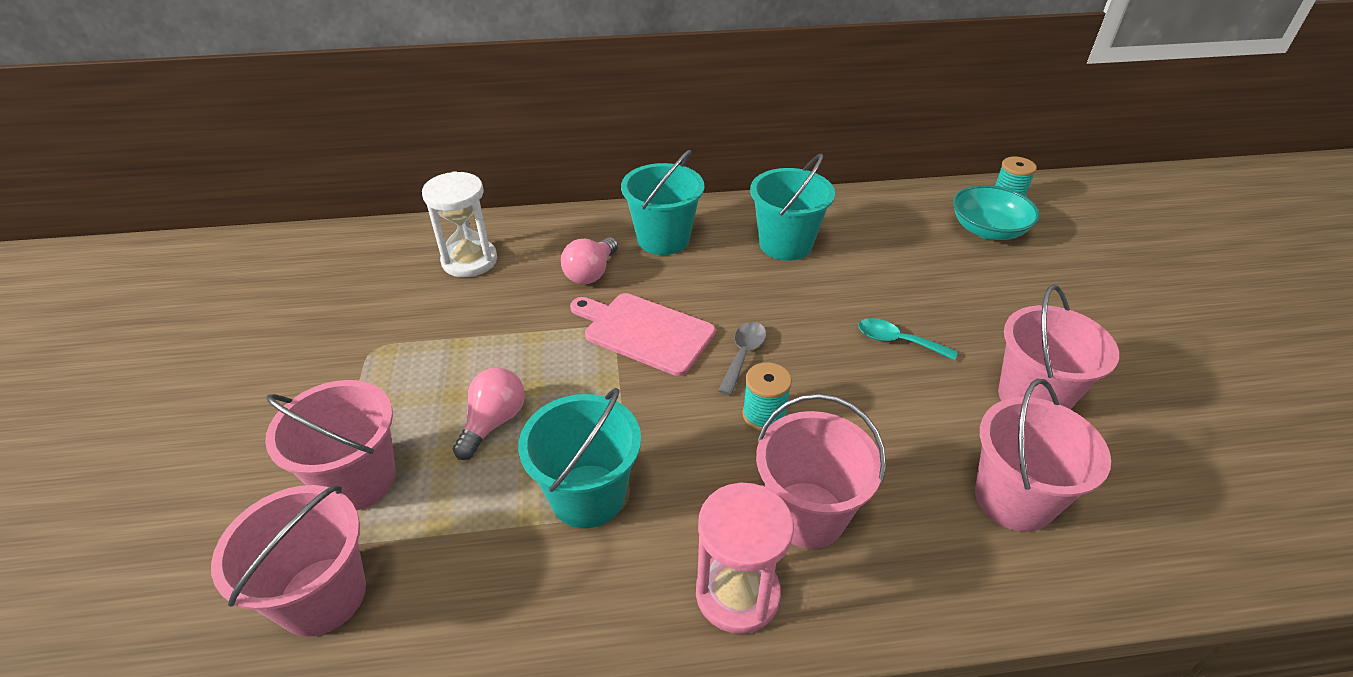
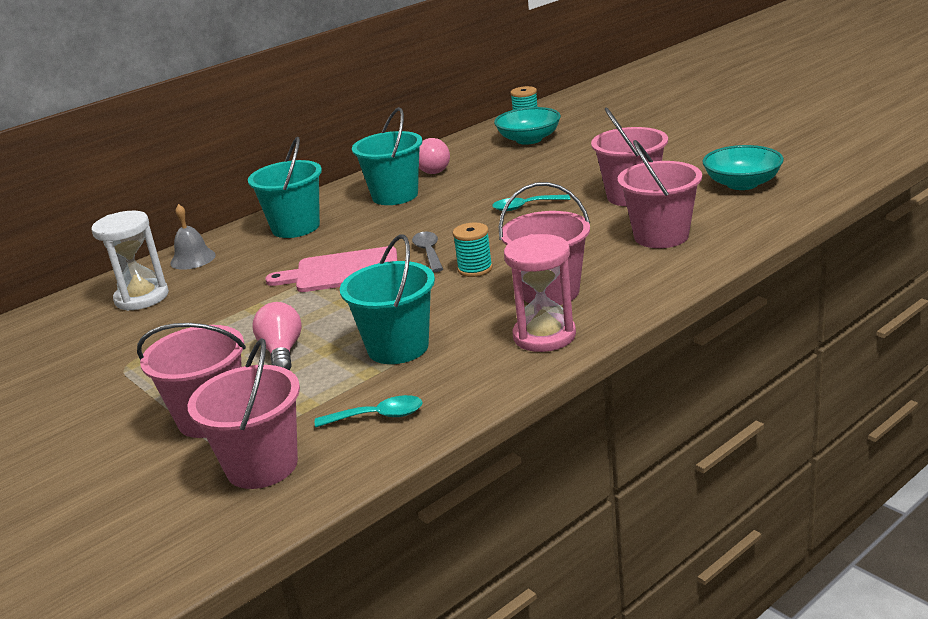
camera: 30 degrees left, 15 degrees down
(474, 602) = (378, 416): none -> turquoise spoon
(550, 232) = (193, 259): none -> grey bell
(591, 273) = (259, 263): pink light bulb -> pink light bulb (433, 169)
(1196, 463) = (742, 184): none -> turquoise bowl

